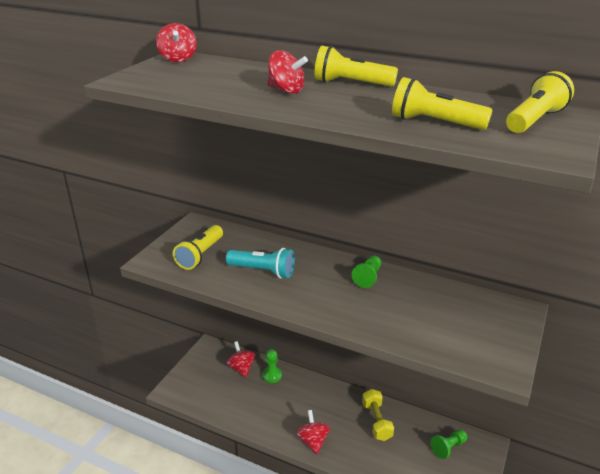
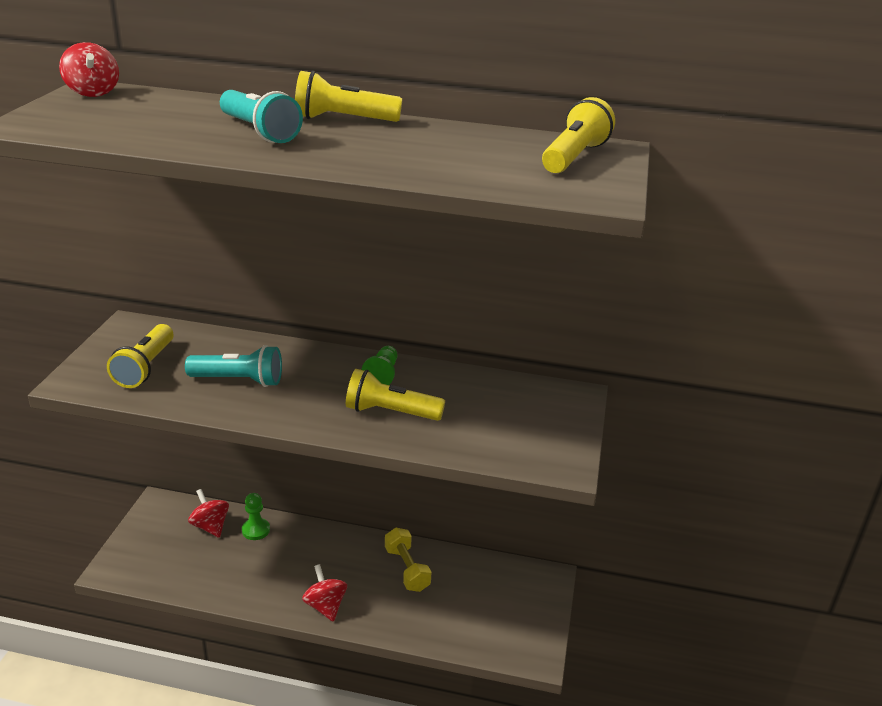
camera: 15 degrees left, 0 degrees up
(286, 90) = (259, 132): red spinning top -> turquoise flashlight
(434, 123) = (457, 166): yellow flashlight -> yellow flashlight (390, 412)
(448, 447) = (502, 588): green pawn -> none

